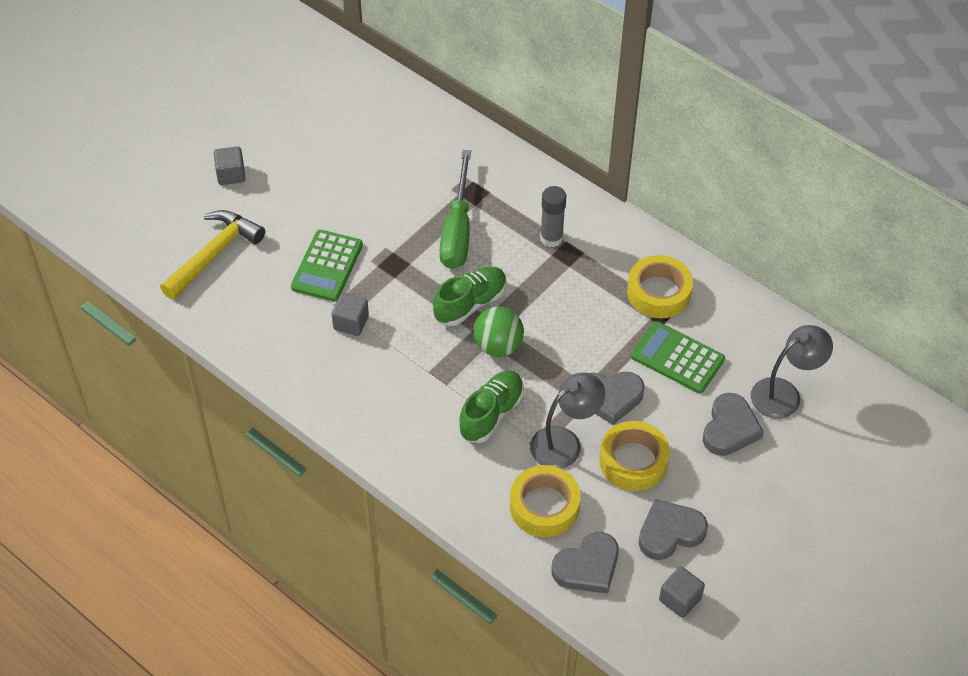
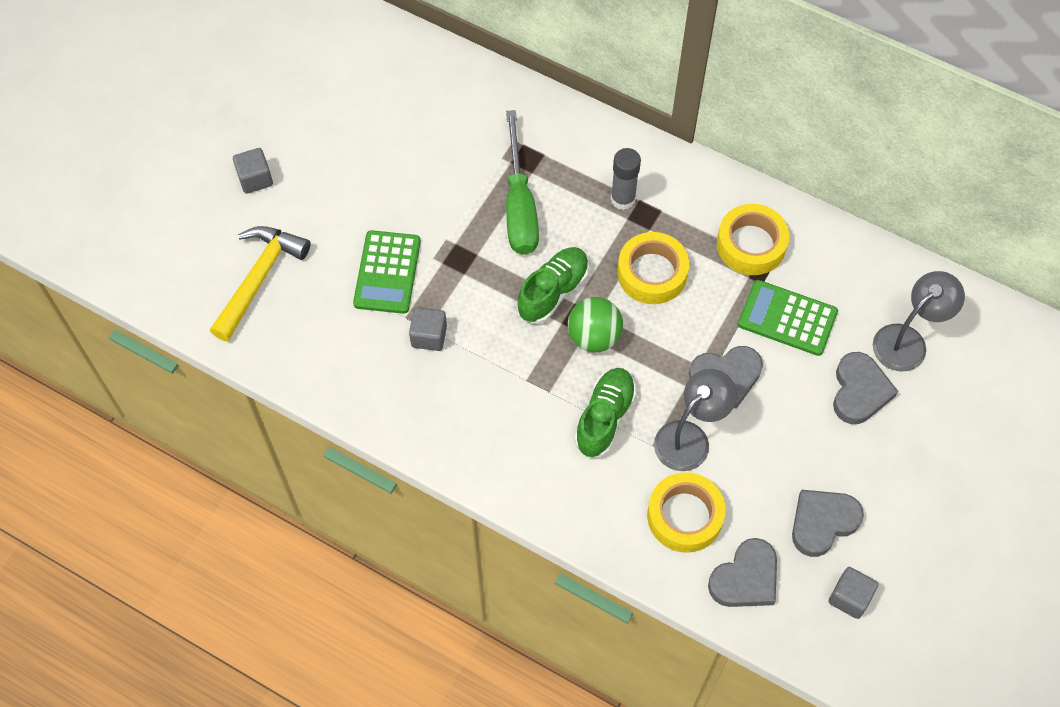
camera: 10 degrees left, 10 degrees up
(633, 461) = (767, 447): yellow tape -> yellow tape (652, 273)

